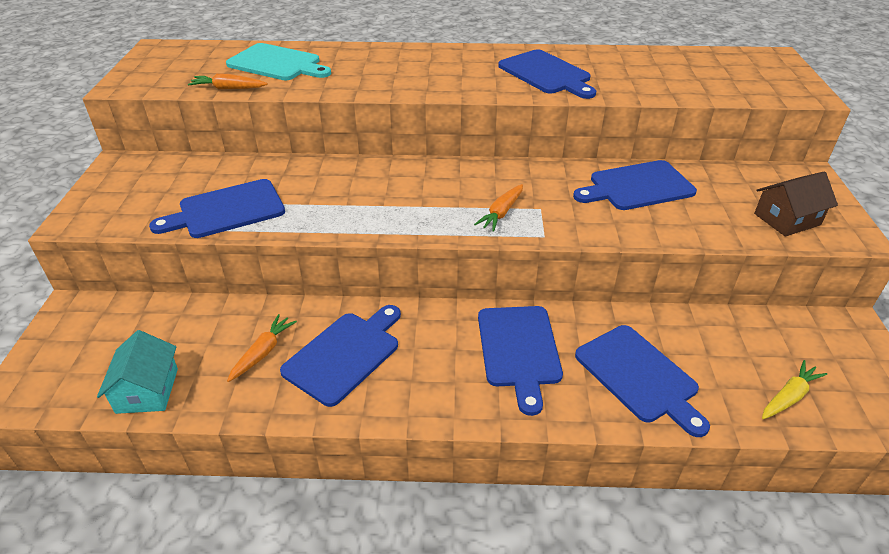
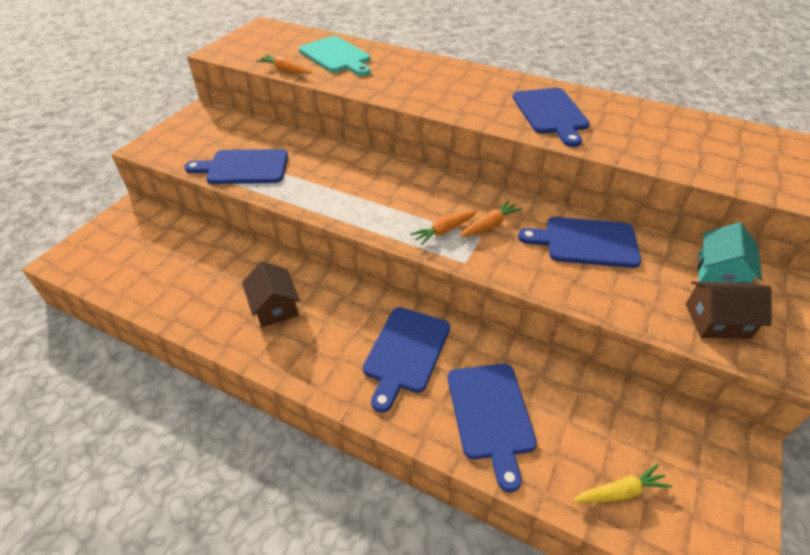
camera: 25 degrees right, 5 degrees up
(147, 390) = (135, 285): turquoise house -> turquoise house (720, 273)
(263, 352) = (222, 284): orange carrot -> orange carrot (489, 225)
(344, 354) = (274, 307): blue cutting board -> brown house

